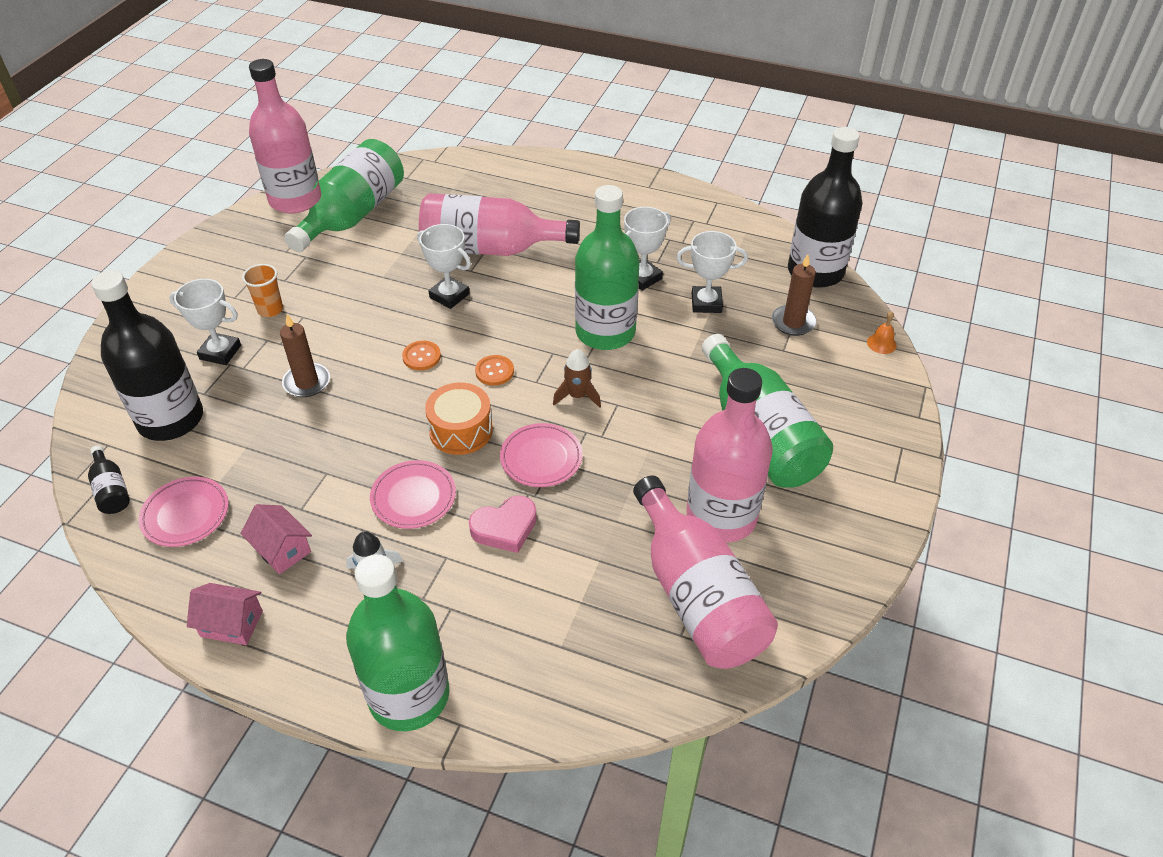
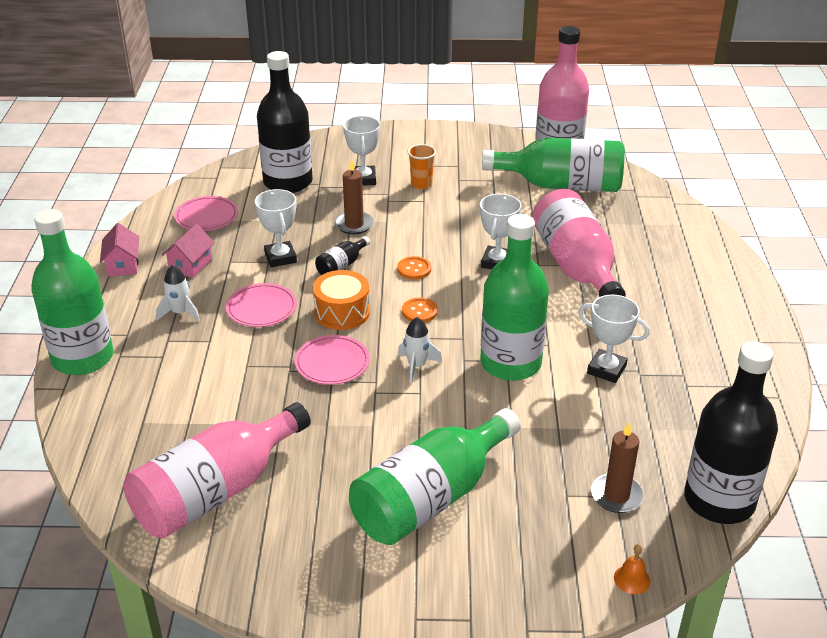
camera: 70 degrees right, 10 degrees down
(111, 490) = (216, 183): black bottle -> black bottle (341, 265)
(505, 528) = (249, 363): pink heart -> none
(577, 396) = (417, 366): brown rocket -> white rocket
(706, 303) = (600, 422): white trophy -> white trophy (280, 257)
(721, 516) = (312, 490): pink bottle -> none

